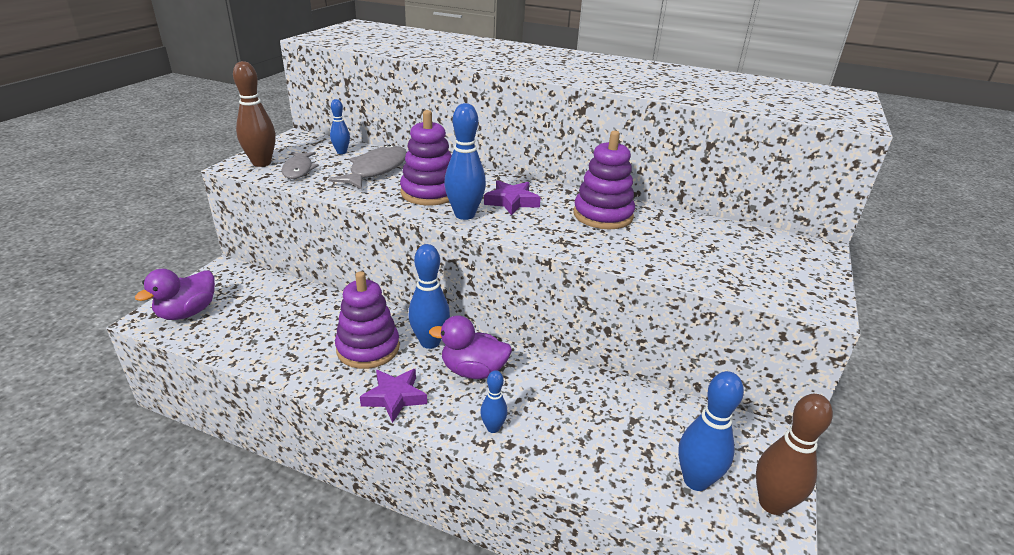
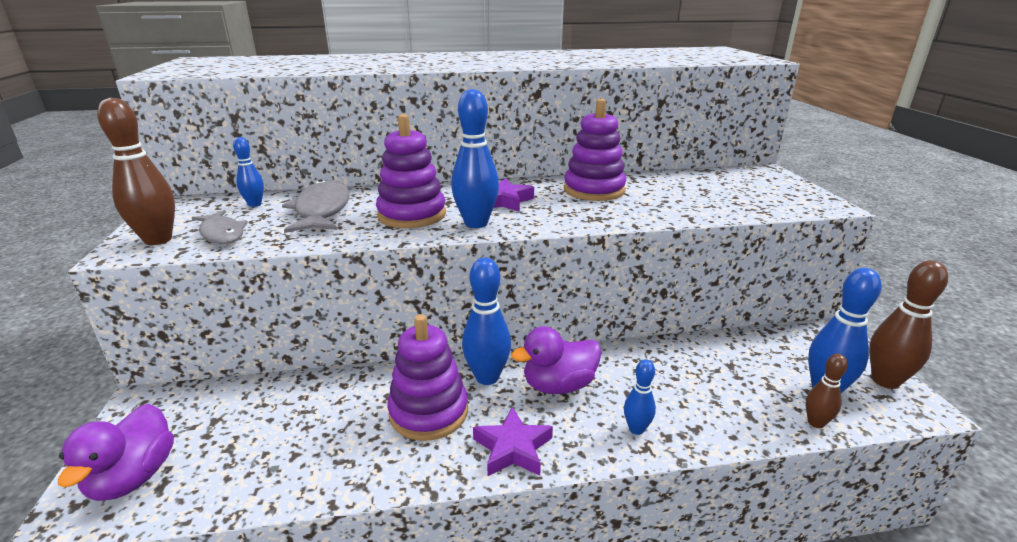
camera: 30 degrees left, 5 degrees down
(648, 498) = (815, 423): none -> brown bowling pin

